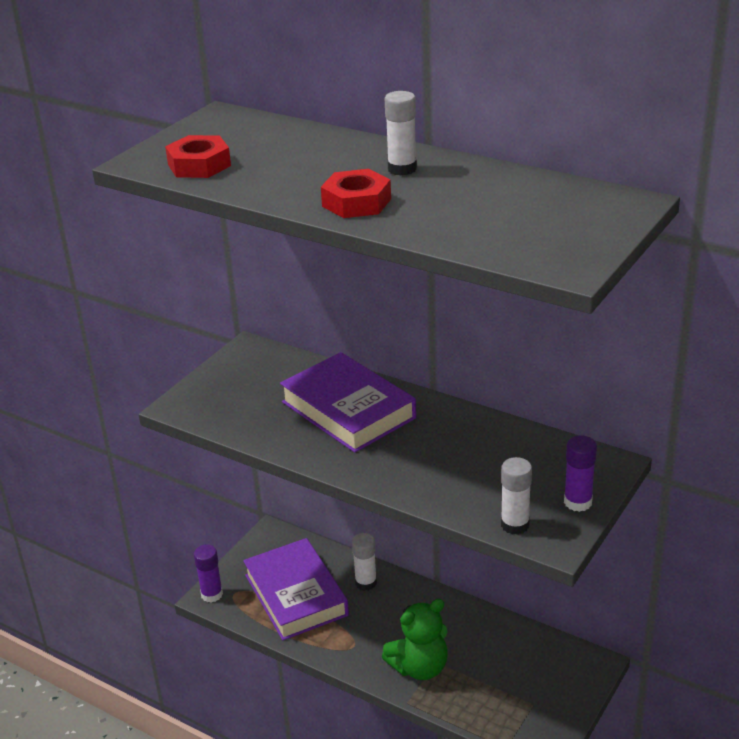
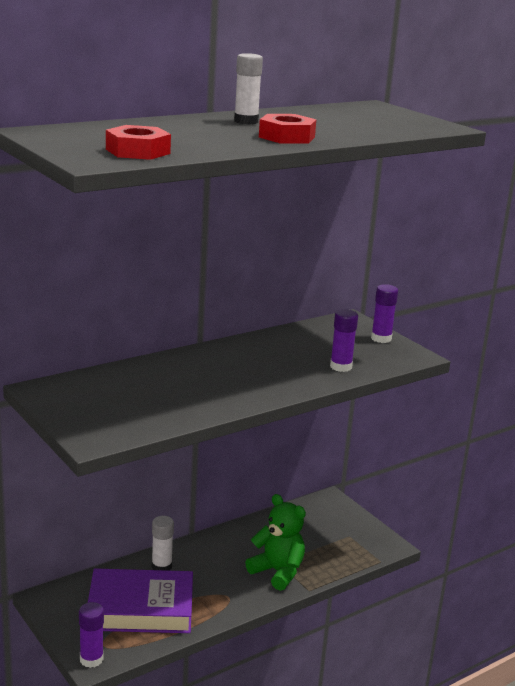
camera: 70 degrees left, 10 degrees down
(348, 410) = (191, 375): purple book -> none
(419, 667) = (277, 572): green teddy bear -> green teddy bear turned 45 degrees counterclockwise
(462, 494) = (341, 367): none -> purple glue stick
(515, 525) = (389, 361): white glue stick -> none

